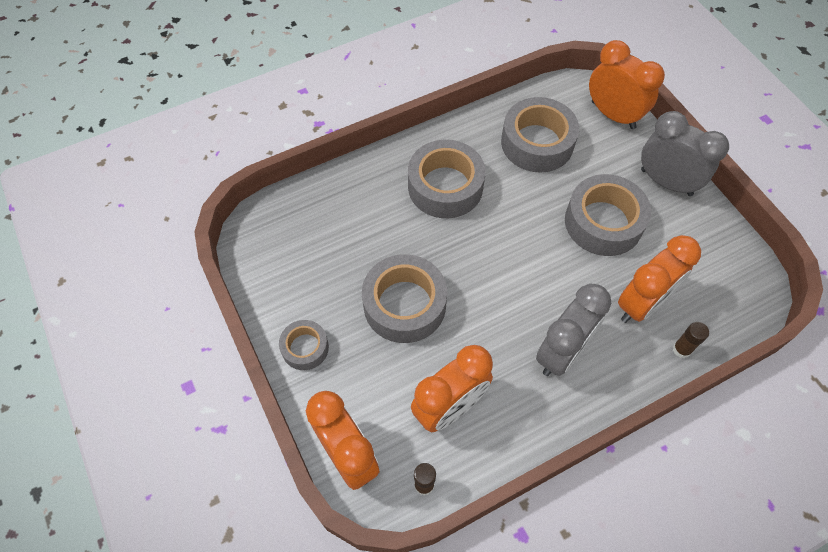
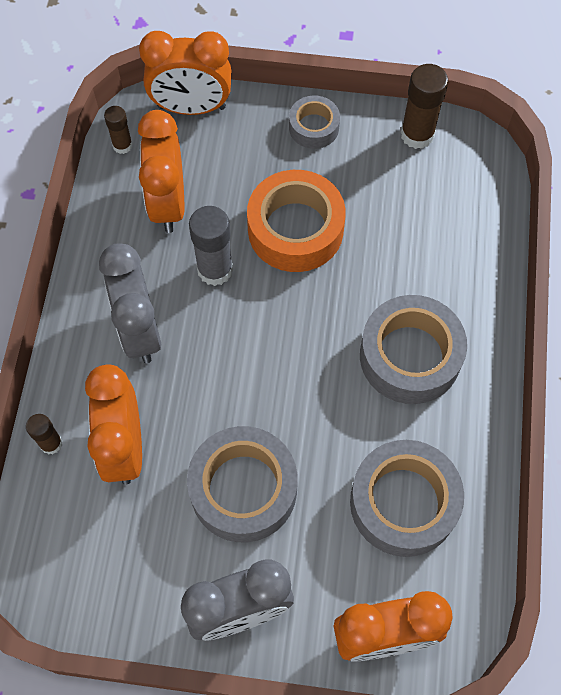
camera: 125 degrees right, 5 degrees up
(265, 274) = (417, 134): none -> brown glue stick
(404, 304) = (295, 229): grey tape -> orange tape
(477, 336) = (215, 269): none -> grey glue stick

